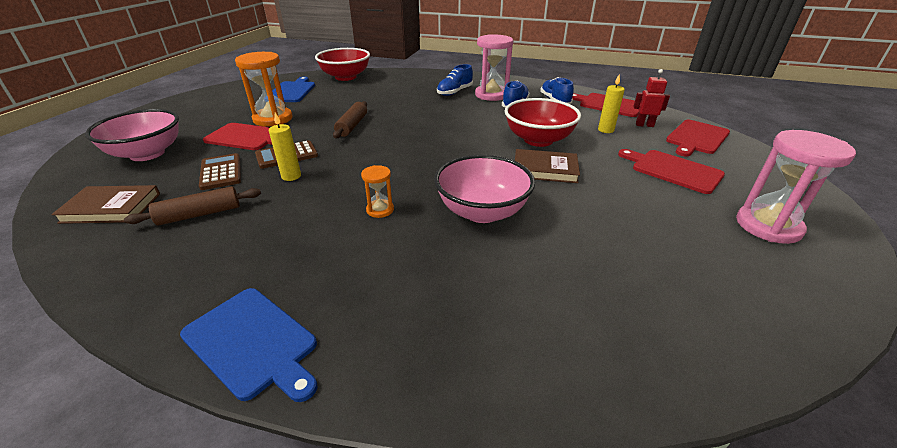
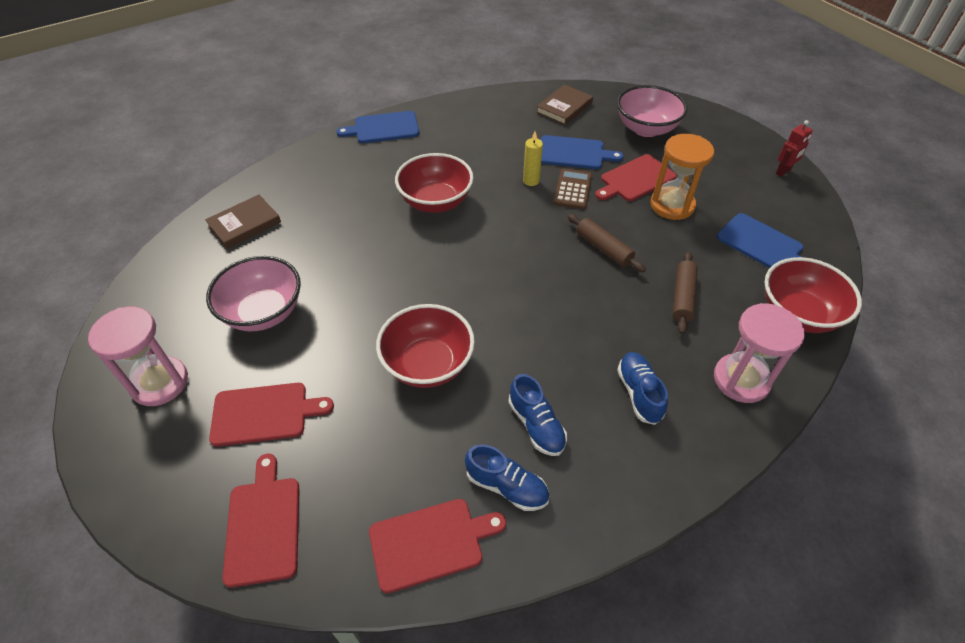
camera: 130 degrees right, 15 degrees up
(200, 214) = (518, 134): brown rolling pin -> brown rolling pin (682, 297)
(221, 172) = (574, 153): brown calculator -> blue cutting board
(380, 210) = (436, 202): orange hourglass -> red bowl
(482, 211) = (375, 245): pink bowl -> pink bowl (263, 312)
(491, 95) = (593, 427): pink hourglass -> pink hourglass (741, 380)
(545, 169) = (378, 322): brown book -> brown book (244, 224)
(605, 130) = (380, 450): yellow candle -> none
(644, 125) = (344, 509): red robot -> red robot (783, 172)

